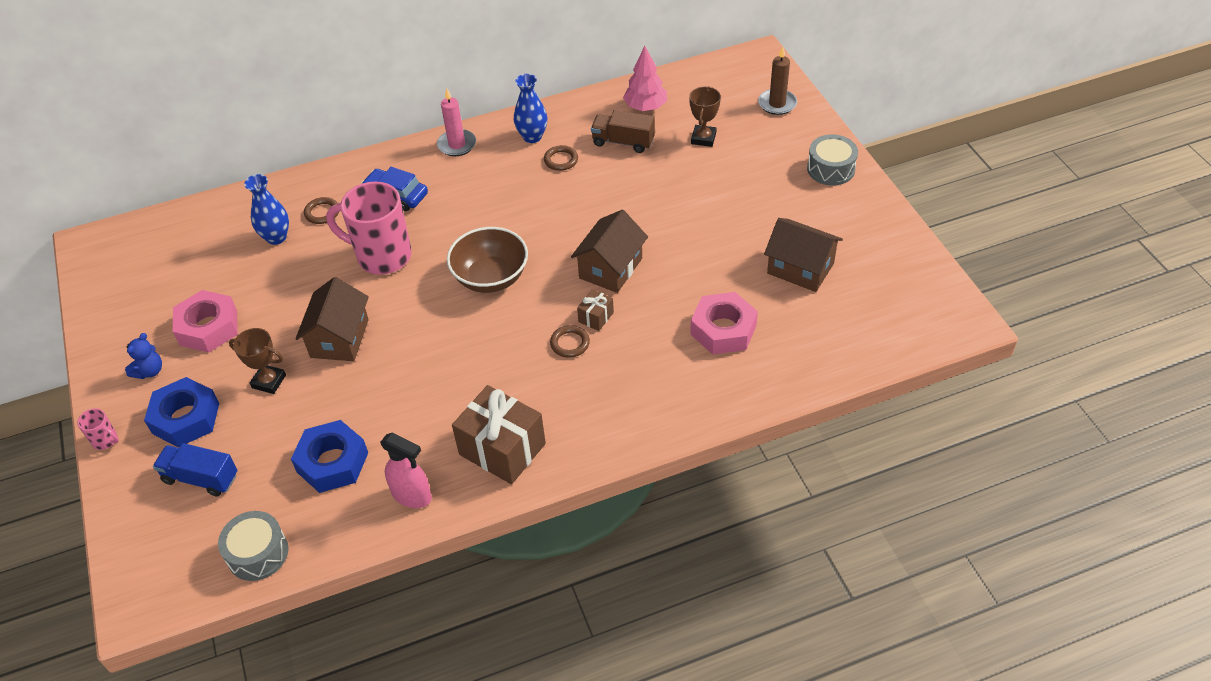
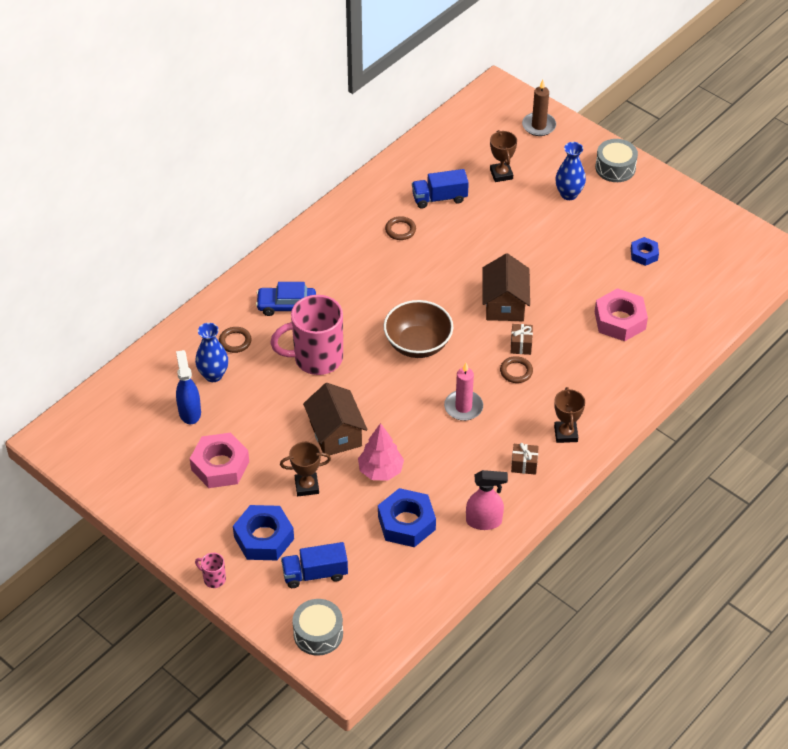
camera: 30 degrees left, 0 degrees up
(106, 440) = (213, 579): pink mug -> pink mug turned 150 degrees counterclockwise
(149, 371) = (201, 516): blue teddy bear -> none
(226, 264) = (189, 412): none -> blue spray bottle
(258, 553) = (404, 604): grey drum -> grey drum (318, 633)
(457, 145) = (303, 245): pink candle -> pink candle (463, 407)
(502, 449) = (524, 464): brown gift -> brown gift, size x0.46
(532, 137) = (361, 218): blue vase -> blue vase (568, 194)
(572, 433) = (565, 434): none -> brown trophy
(623, 142) = (439, 198): brown truck -> blue truck
(645, 107) = (436, 162): pink tree -> pink tree (380, 470)
(800, 268) = (644, 254): brown house -> blue nut

